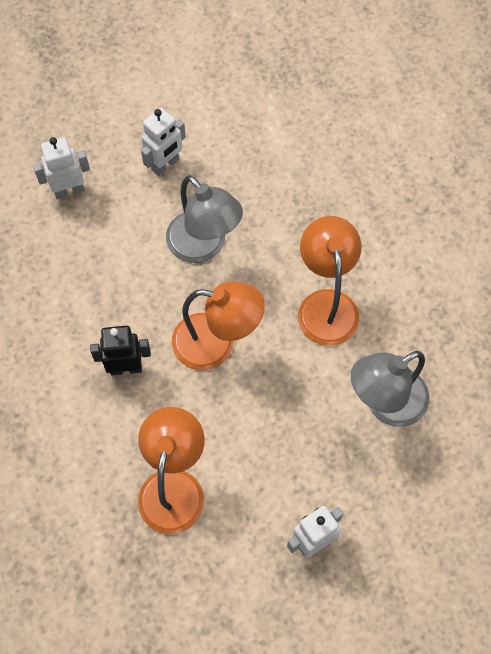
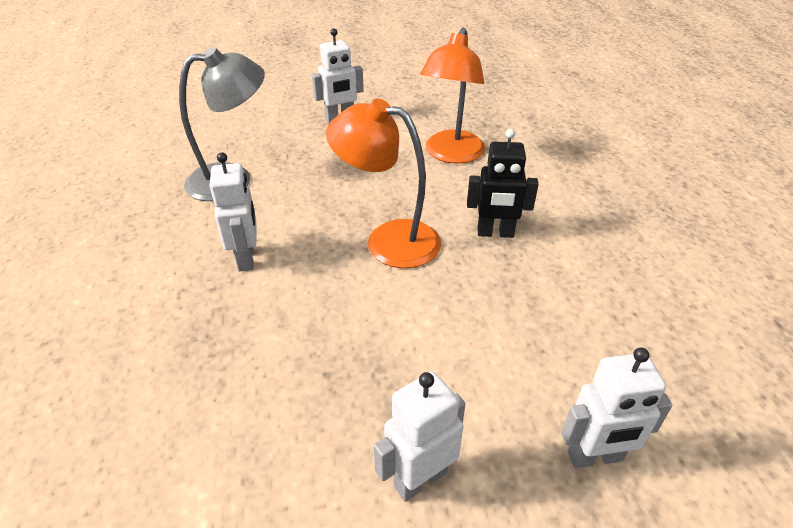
camera: 170 degrees left, 25 degrees down
(204, 246) = (380, 340): grey lamp -> none
(326, 304) = (246, 258): orange lamp -> white robot

